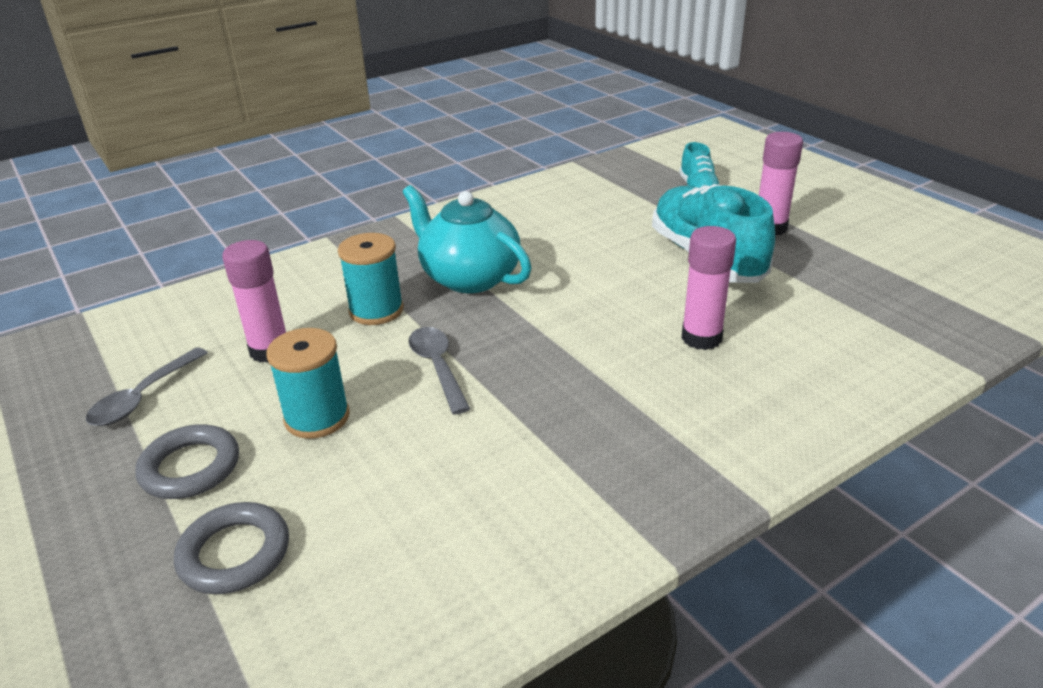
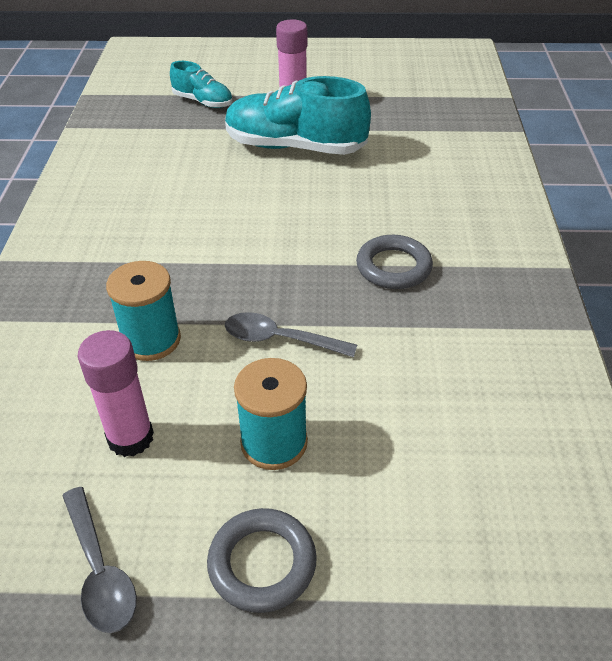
camera: 55 degrees left, 10 degrees up
(234, 553) = (411, 566): grey ring -> grey ring (393, 267)
(469, 277) = (170, 264): turquoise teapot -> none
(701, 338) = (384, 200): pink glue stick -> none

